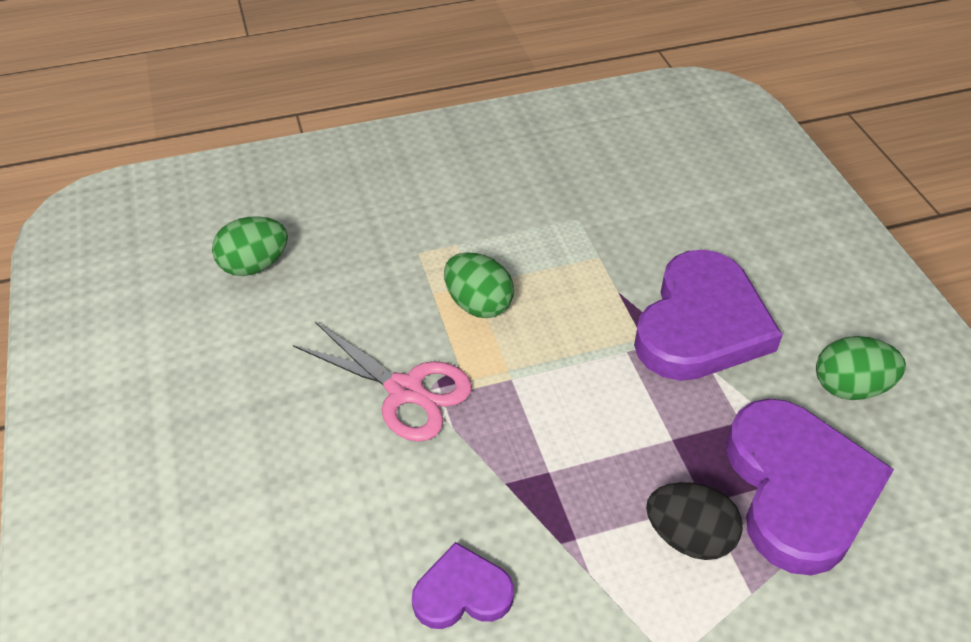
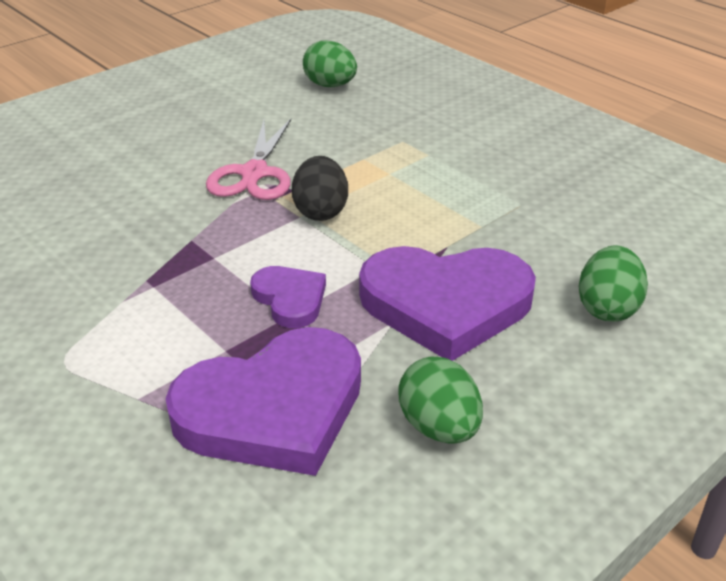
camera: 65 degrees right, 10 degrees down
(462, 592) = (82, 245): purple heart -> purple heart (290, 299)
(478, 304) = (369, 181): green egg -> green egg (607, 308)
(688, 537) = (182, 347): black egg -> black egg (320, 211)

